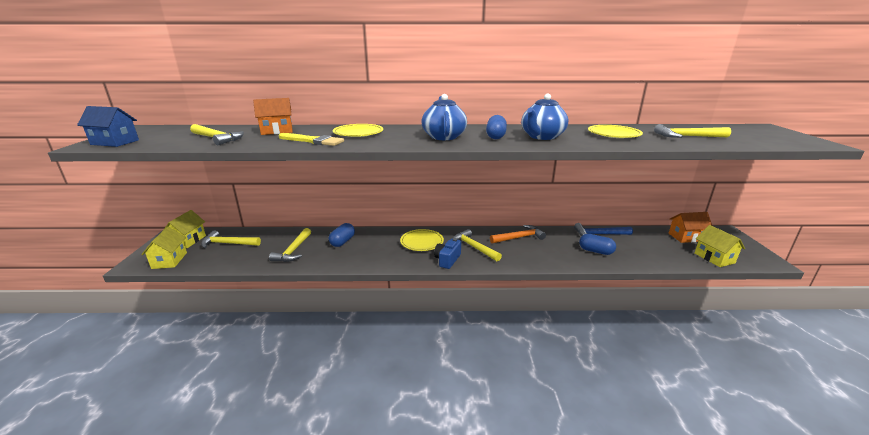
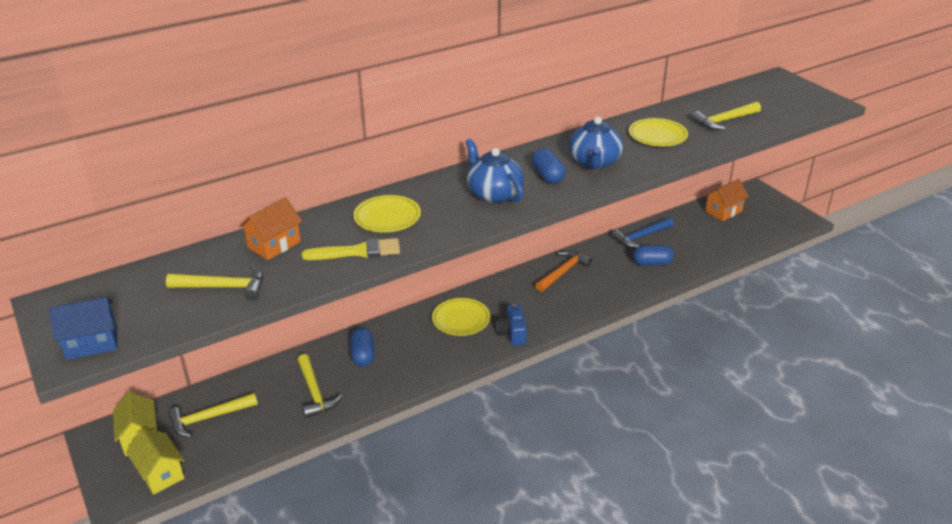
camera: 30 degrees left, 10 degrees up
(474, 247) = (526, 305): yellow hammer -> none
(714, 258) = (759, 232): yellow house -> none

